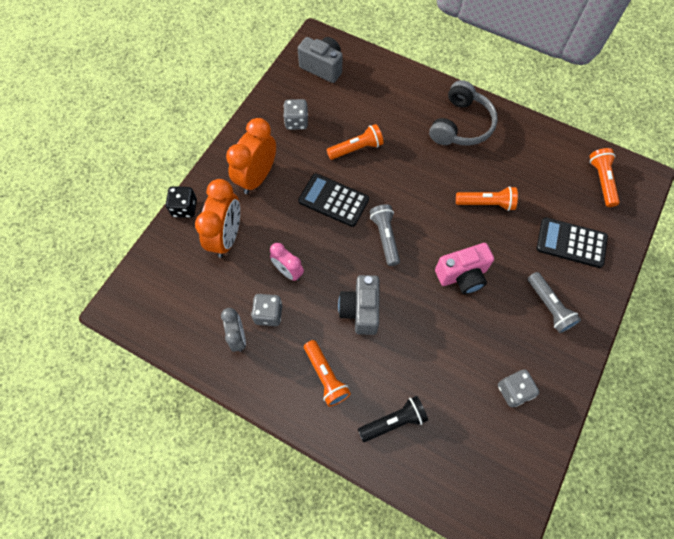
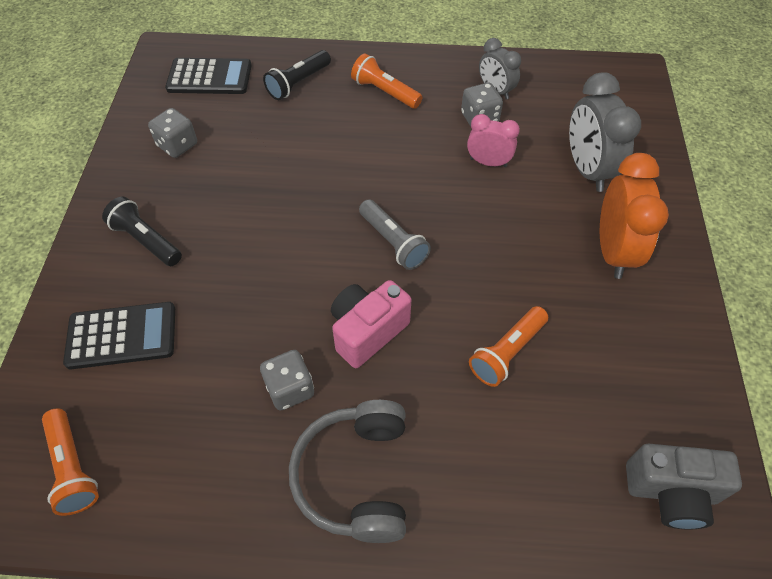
camera: 155 degrees right, 10 degrees down
(184, 208) = (665, 180): black dice -> none
(227, 237) = (587, 170): orange clock -> grey clock
(296, 122) = (628, 358): grey dice -> grey dice (290, 389)
(333, 200) = (490, 262): black calculator -> black calculator (209, 77)
(360, 310) = (381, 156): grey camera -> none
(462, 275) = (271, 235): pink camera -> pink camera (367, 332)
(486, 203) = (267, 345): orange flashlight -> none
(549, 306) = (146, 240): grey flashlight -> black flashlight

